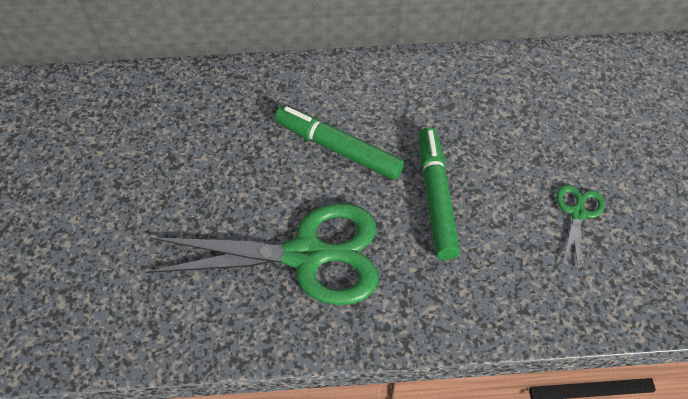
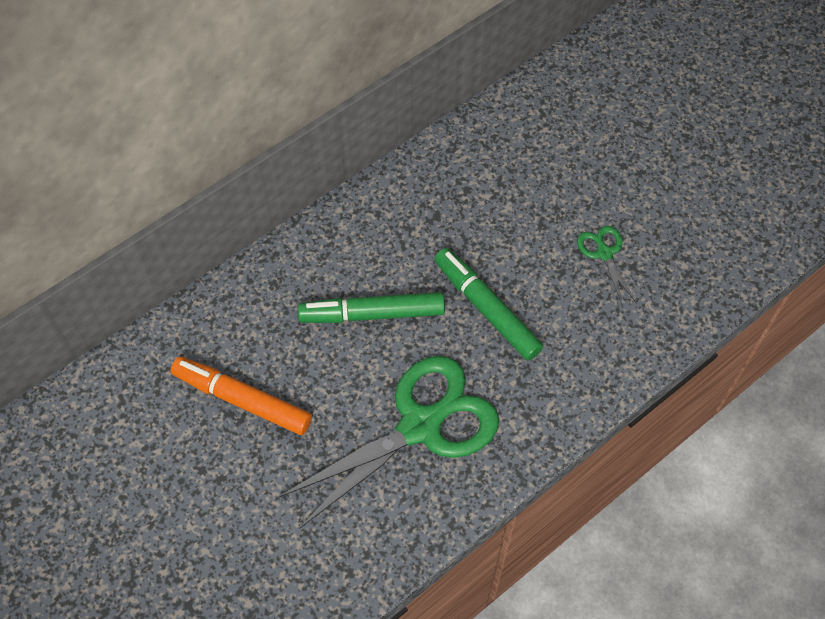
camera: 35 degrees left, 5 degrees up
(188, 153) = (242, 400): none -> orange marker

